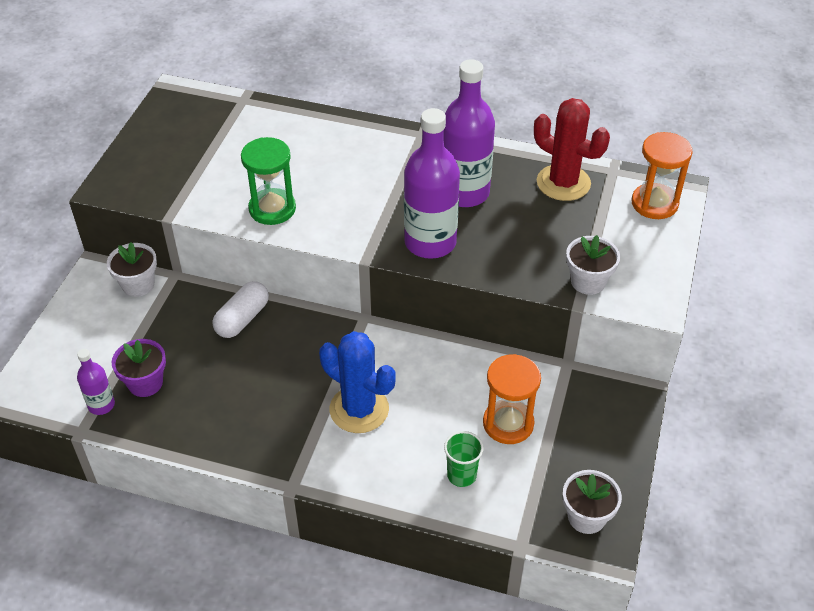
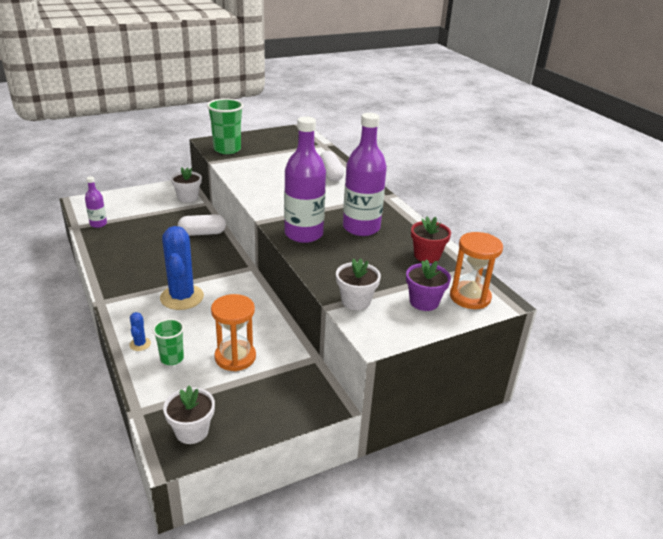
camera: 45 degrees right, 15 degrees down
(145, 383) = (126, 228): purple flower pot -> purple flower pot (424, 302)
(150, 185) = (227, 149): none -> green cup
(272, 209) = (258, 182): green hourglass -> none
(324, 140) = (330, 174): none -> white capsule
(411, 489) = (140, 344): none -> blue cactus
(563, 183) = (427, 256): red cactus -> red flower pot

